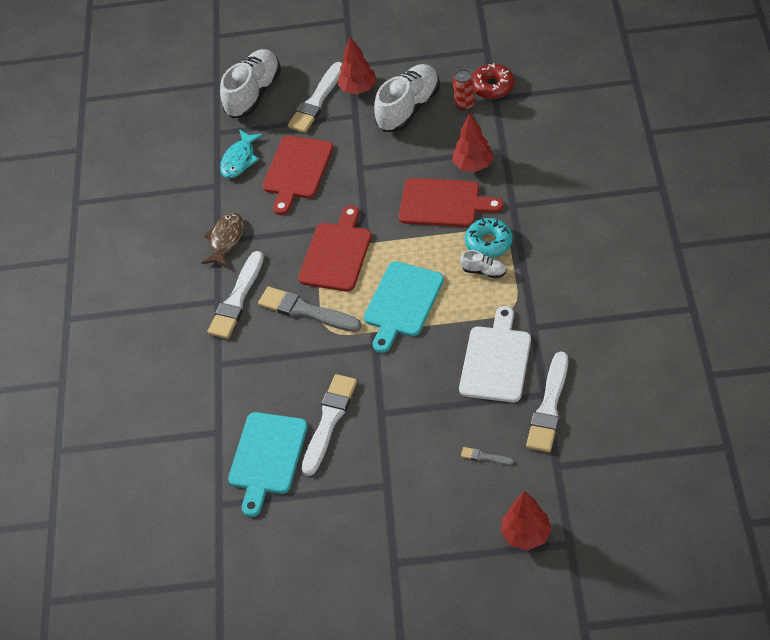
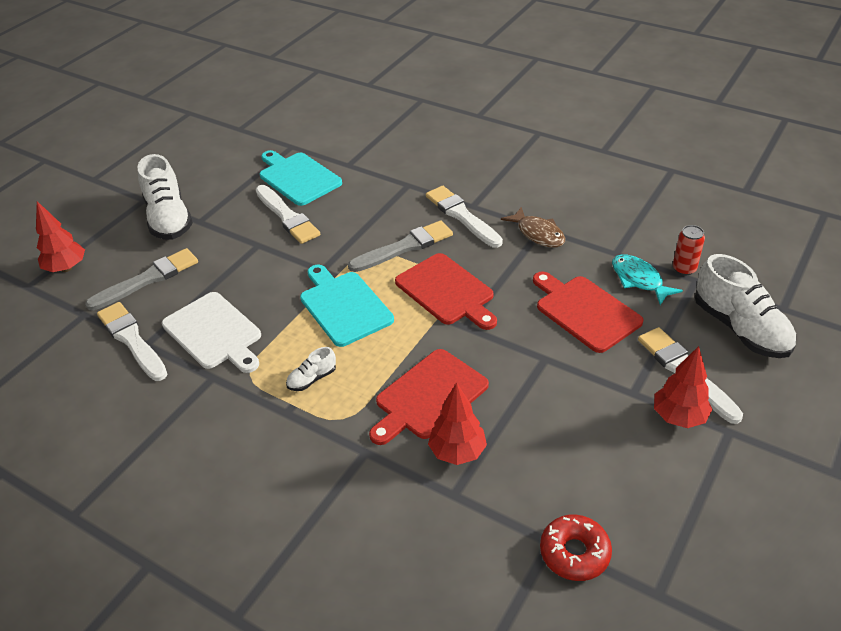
camera: 120 degrees right, 10 degrees down
(408, 108) = (605, 445): white shoe -> white shoe (169, 218)
(464, 104) = (565, 503): red can -> red can (684, 269)
(484, 457) = (148, 279): grey brush -> grey brush, size x2.25
(488, 242) = (340, 402): turquoise donut -> none

